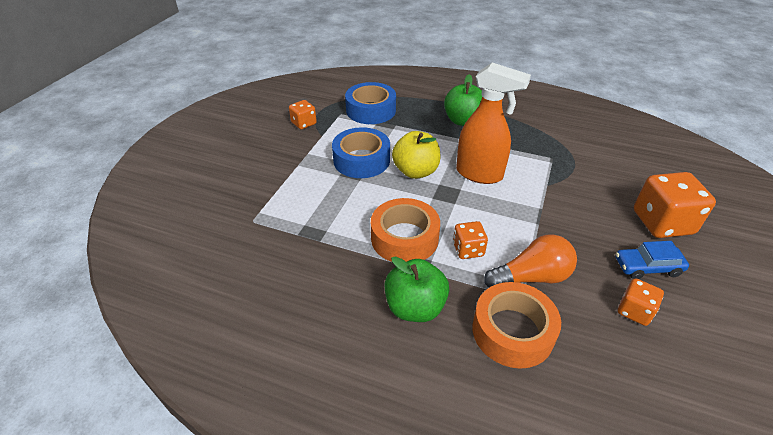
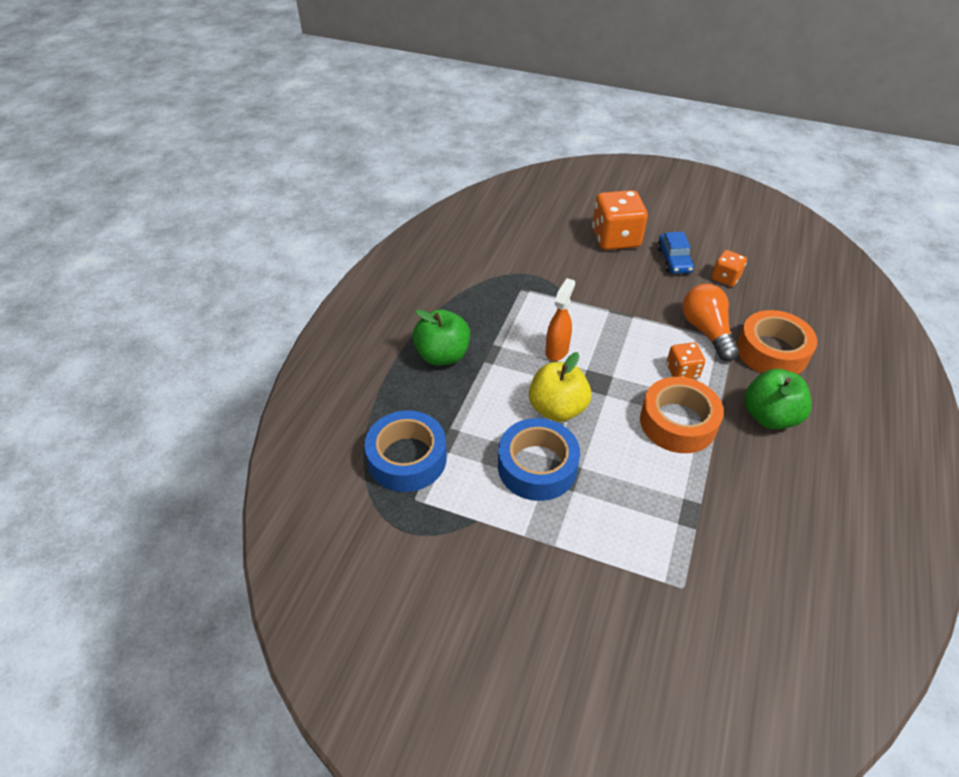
camera: 90 degrees left, 5 degrees up
(304, 123) = (441, 550): orange dice -> none
(480, 174) = (557, 350): orange spray bottle -> orange spray bottle, size x0.60

